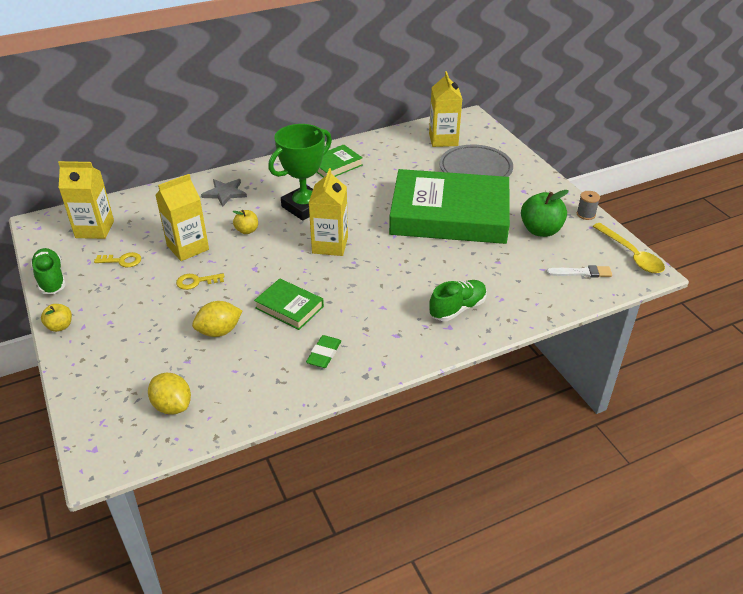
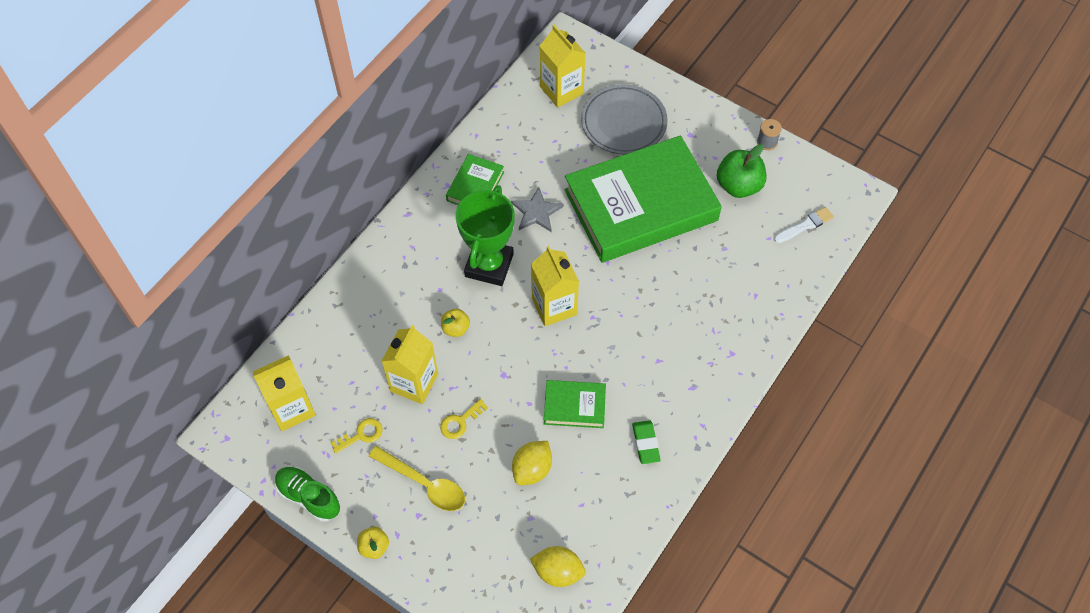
camera: 30 degrees left, 20 degrees up
(225, 193) = (389, 286): grey star -> grey star (536, 212)
(457, 308) = (725, 327): green shoe -> none
(631, 255) = (835, 179): yellow spoon -> yellow spoon (424, 483)

